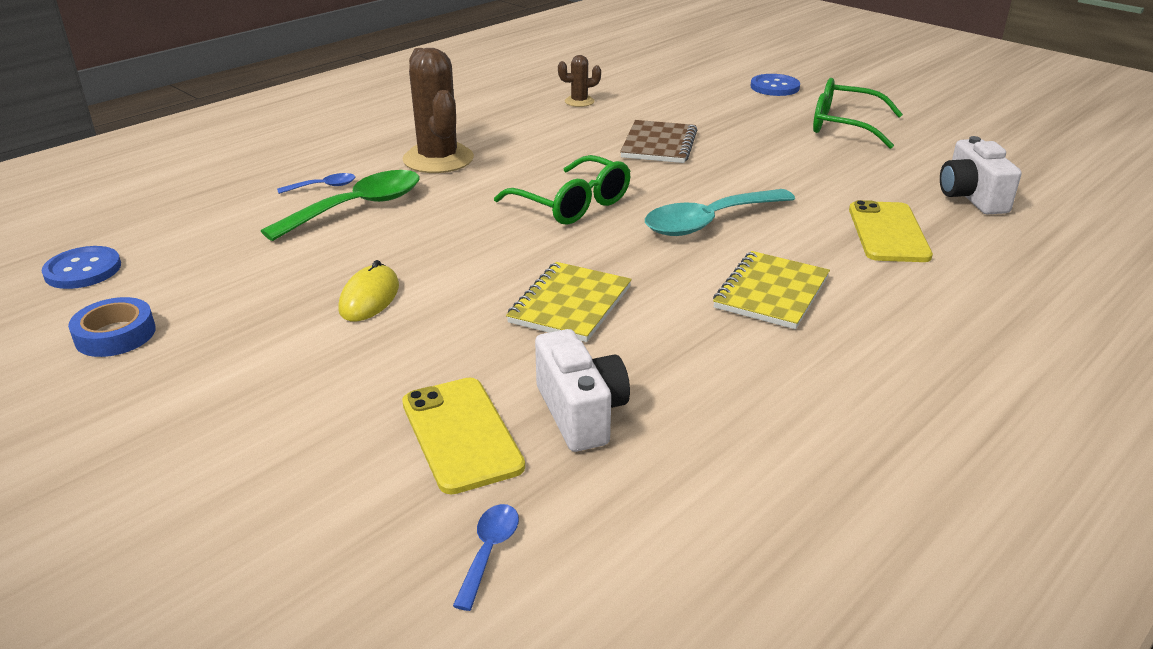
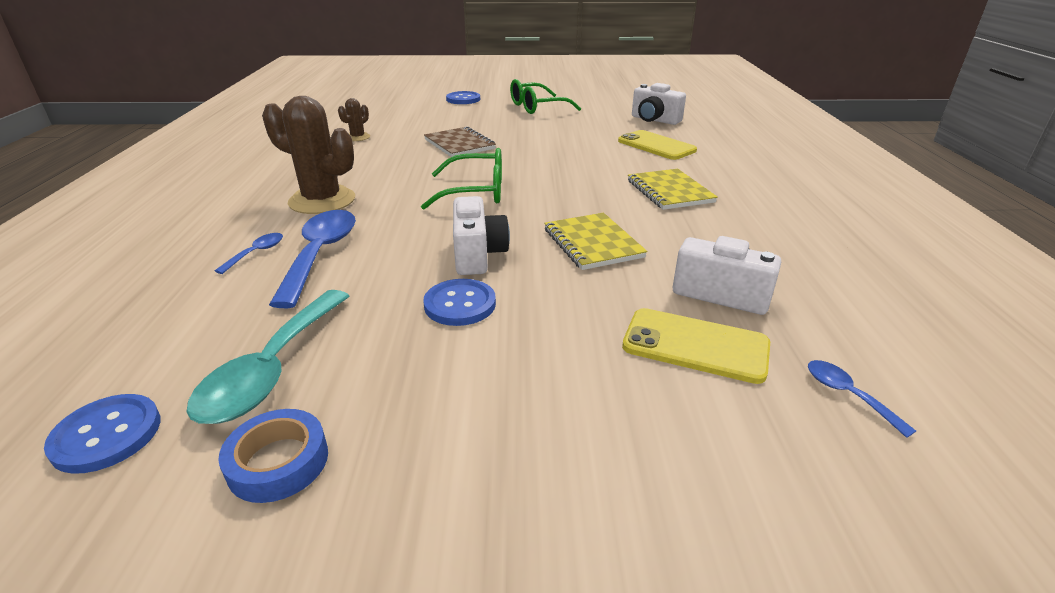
camera: 45 degrees left, 0 degrees up
(357, 208) = (320, 254): green spoon -> blue spoon
(369, 298) = (460, 304): yellow mouse -> blue button
(458, 264) = (477, 254): none -> white camera
(709, 222) = (570, 171): turquoise spoon -> turquoise spoon (272, 368)

